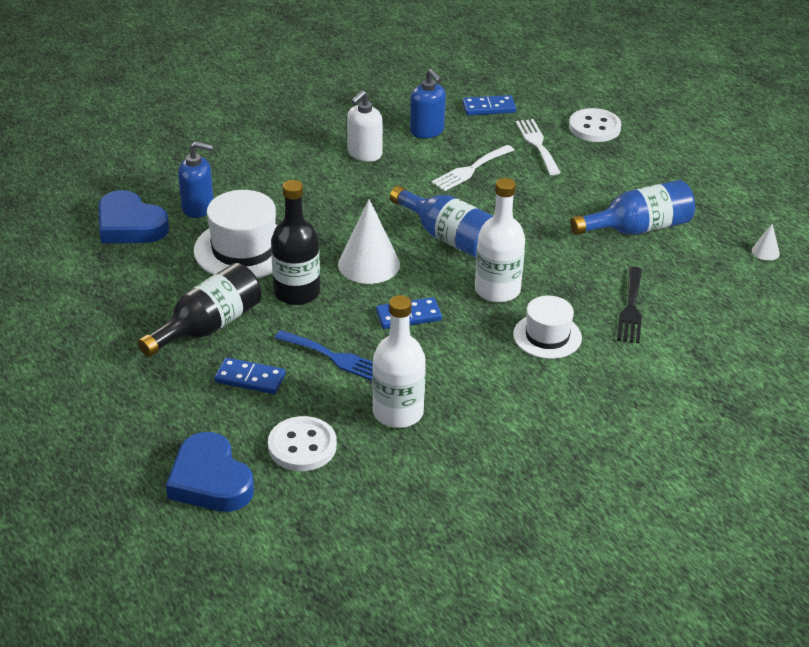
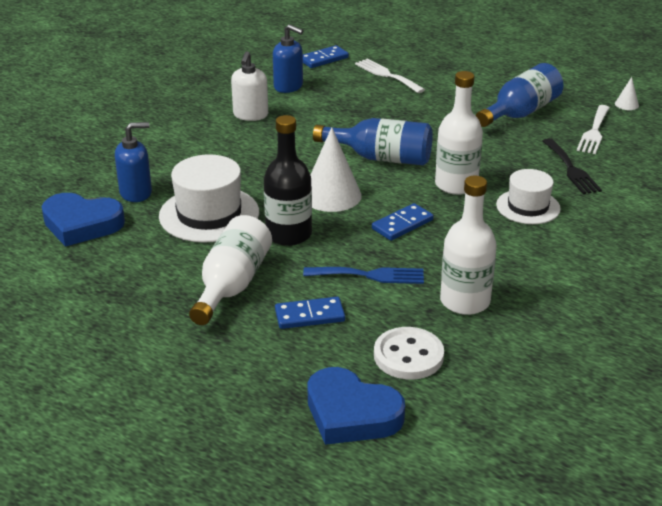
camera: 25 degrees left, 5 degrees down
(208, 326) = (232, 285): black bottle -> white bottle
(470, 170) = (350, 105): white fork -> white fork (594, 132)
(594, 127) = (419, 53): white button -> none

